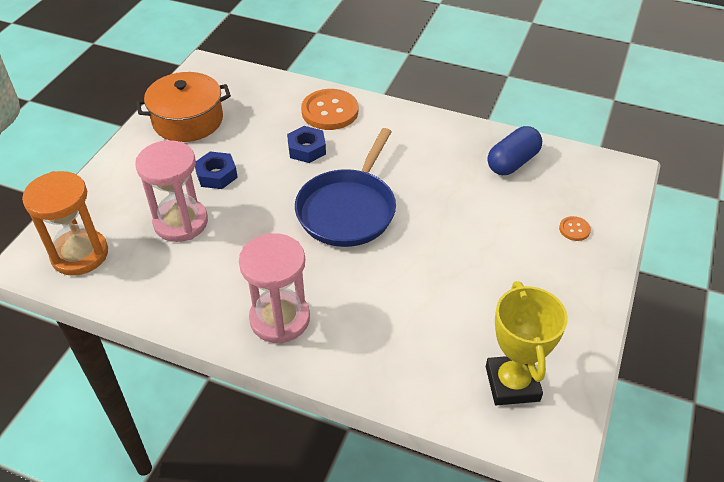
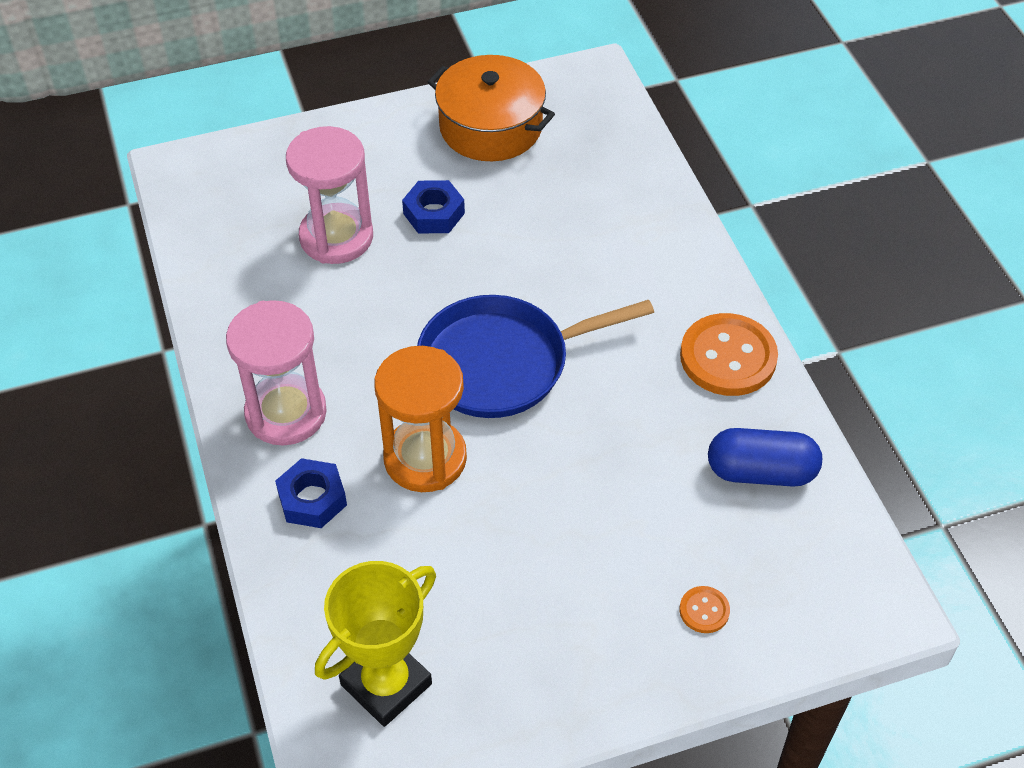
camera: 50 degrees right, 5 degrees up
(80, 254) = (219, 196): orange hourglass -> orange hourglass (425, 458)
(306, 149) = (559, 259): blue nut -> blue nut (312, 499)
(330, 111) = (648, 234): orange button -> orange button (728, 357)

